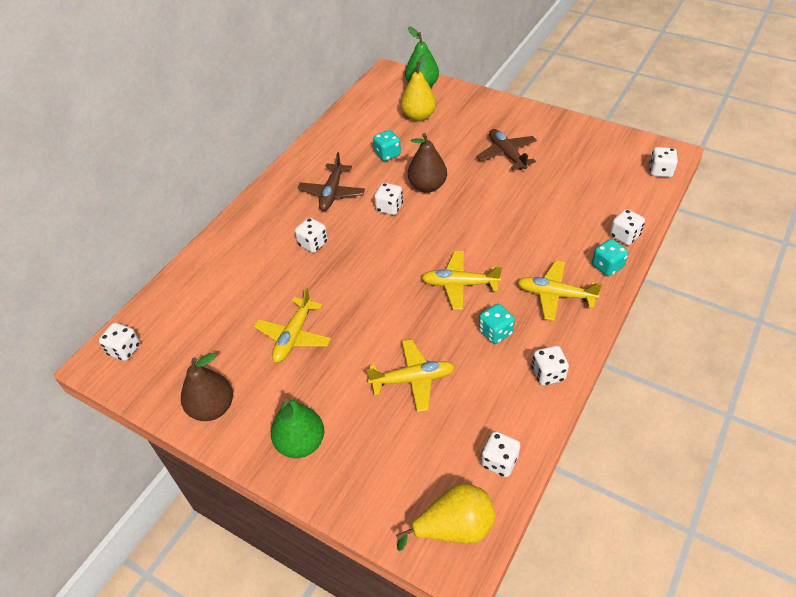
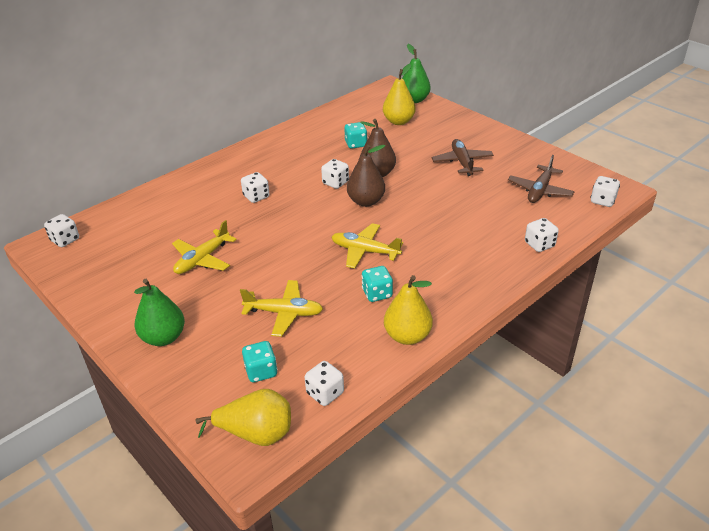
camera: 15 degrees right, 10 degrees down
(212, 408) = (108, 295): brown pear -> brown pear (366, 201)
(332, 193) = (293, 163): brown plane -> brown plane (539, 190)
(548, 374) = (407, 336): white dice -> yellow pear
(555, 295) = (448, 277): yellow plane -> none
(607, 266) = (509, 265): turquoise dice -> turquoise dice (261, 371)

